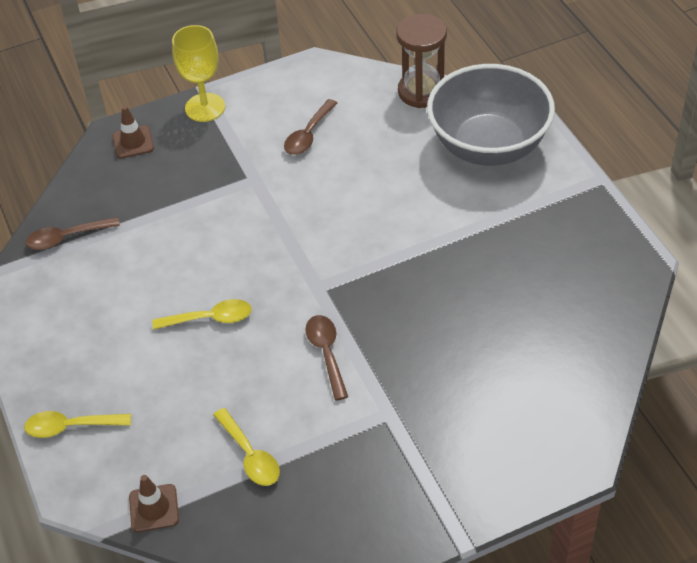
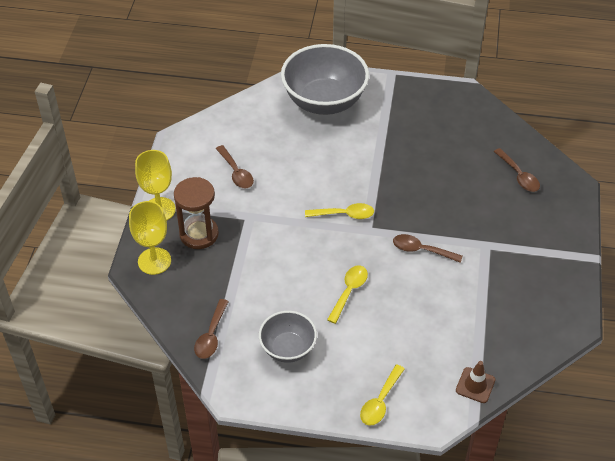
camera: 60 degrees left, 0 degrees up
(91, 308) = (288, 348): none -> grey bowl
(133, 142) = (154, 261): brown traffic cone -> yellow goblet
(250, 455) = (470, 321): yellow spoon -> yellow spoon (344, 214)
(422, 91) = (251, 105): brown hourglass -> brown hourglass (199, 234)
(540, 391) = (518, 175): none -> brown spoon

